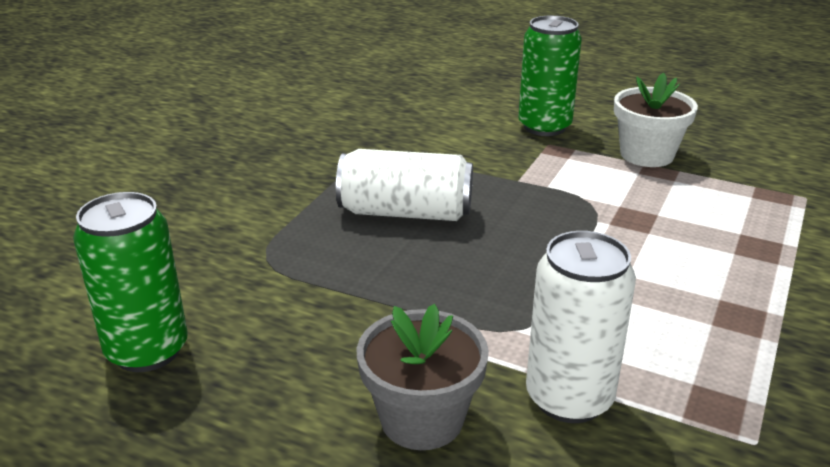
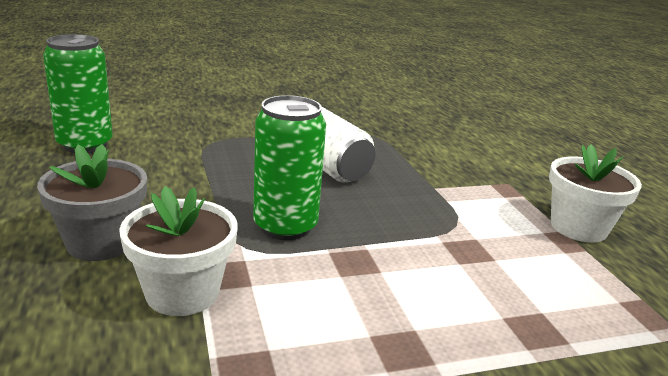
camera: 45 degrees right, 5 degrees down
(544, 127) = (528, 174): green can -> green can (285, 226)
(569, 398) = (182, 292): white can -> white flower pot

